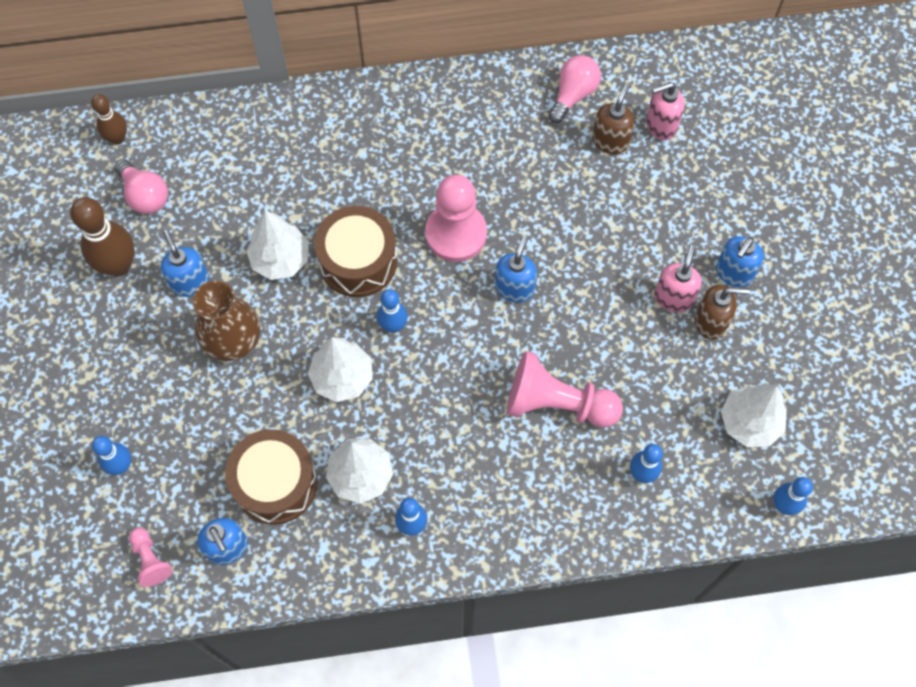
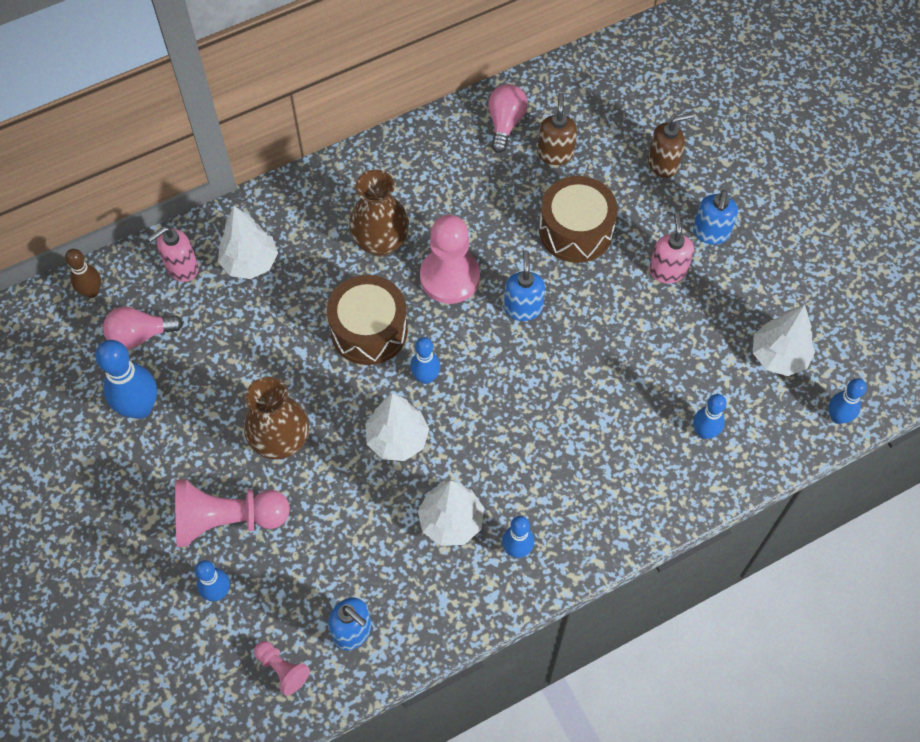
camera: 20 degrees left, 5 degrees down
(118, 265) = (140, 407): brown bowling pin -> blue bowling pin
(145, 195) = (140, 335): pink light bulb -> pink light bulb turned 135 degrees clockwise
(190, 282) = (216, 400): blue soap dispenser -> none
(275, 483) = (373, 556): brown drum -> brown drum (576, 230)
(281, 259) = (295, 352): white tree -> white tree (250, 262)
(403, 177) = (381, 242): none -> brown vase
(557, 403) = (603, 396): pink pawn -> pink pawn (227, 520)
(660, 125) = (594, 127): pink soap dispenser -> pink soap dispenser (182, 268)
(710, 322) = (709, 281): brown soap dispenser -> brown soap dispenser (663, 164)

